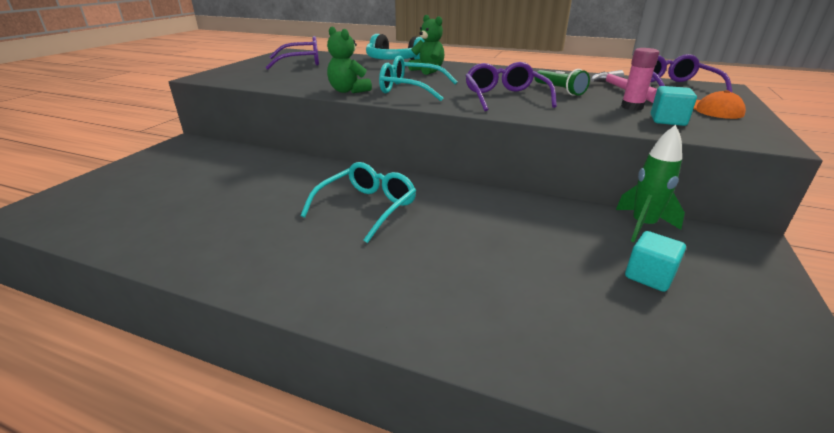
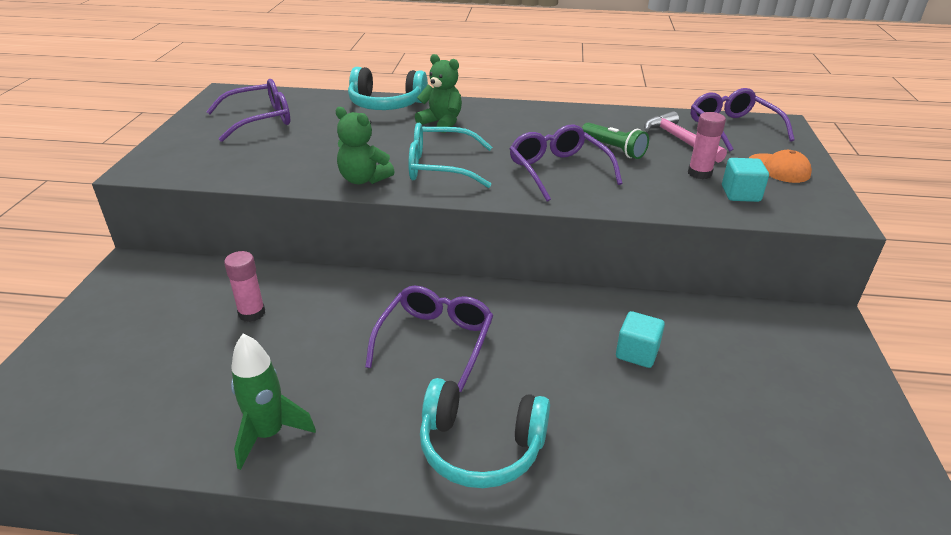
camera: 15 degrees left, 5 degrees up
(242, 175) = (252, 313): none -> pink glue stick
(363, 284) = (481, 447): none -> turquoise headphones
(367, 208) = (435, 340): turquoise glasses -> purple glasses
(642, 226) = (730, 317): green rocket -> green rocket (269, 434)
(649, 276) = (750, 381): turquoise cube -> turquoise cube (637, 353)

